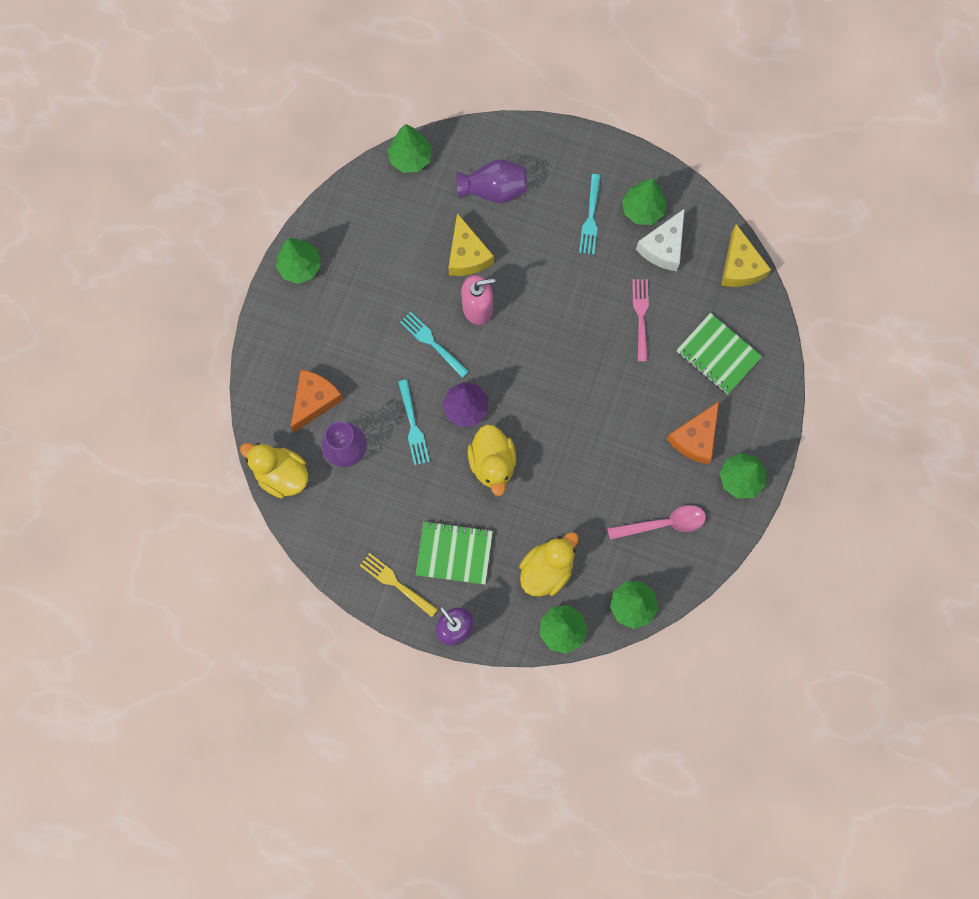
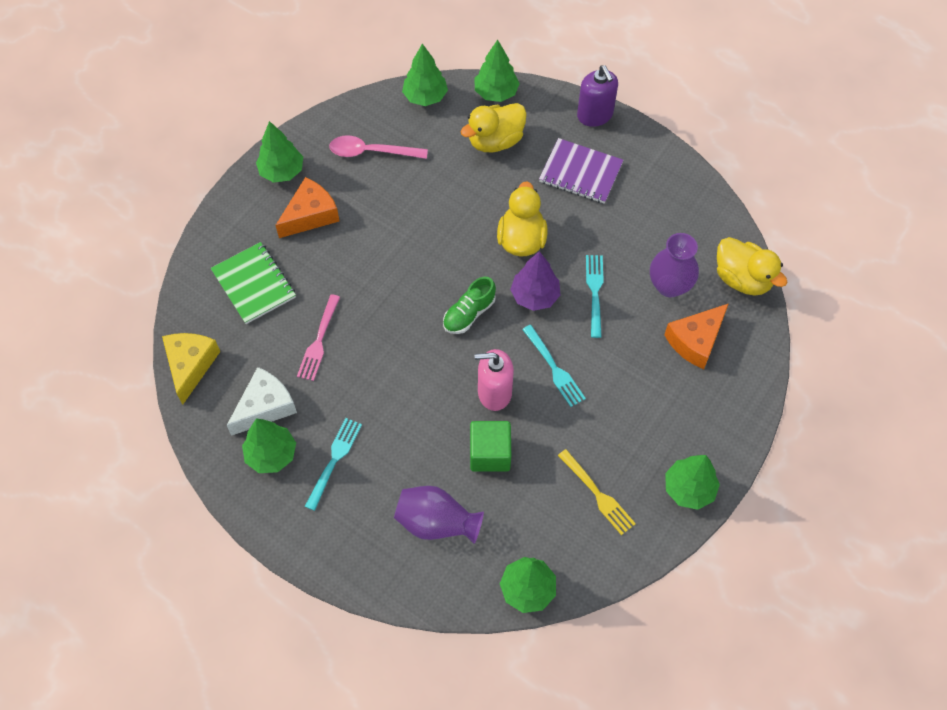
camera: 165 degrees left, 15 degrees down
(396, 583) = (643, 161): yellow fork -> yellow fork (597, 494)
(454, 553) = (580, 173): green notebook -> purple notebook
(467, 255) = (490, 453): yellow cheese -> green cube
(519, 375) = (469, 314): none -> green shoe

